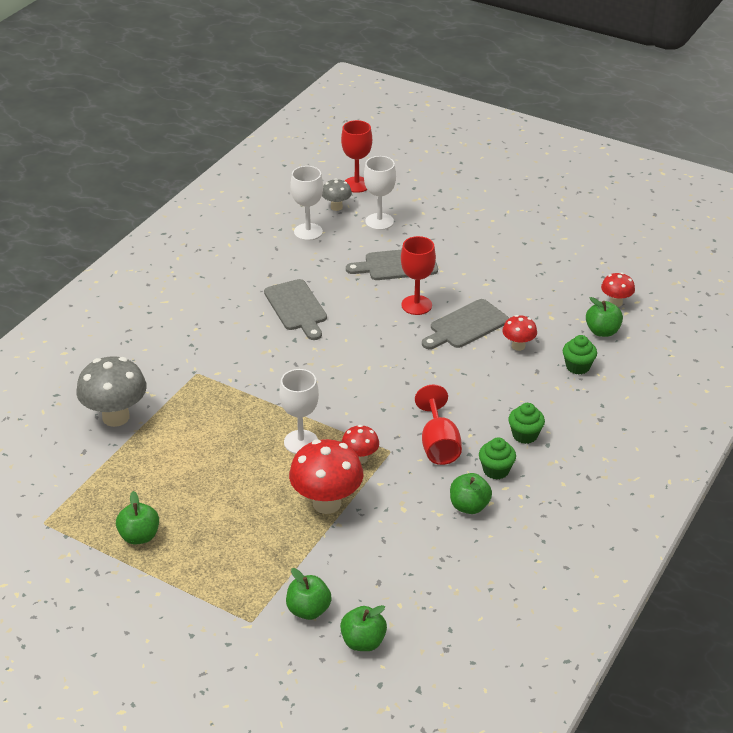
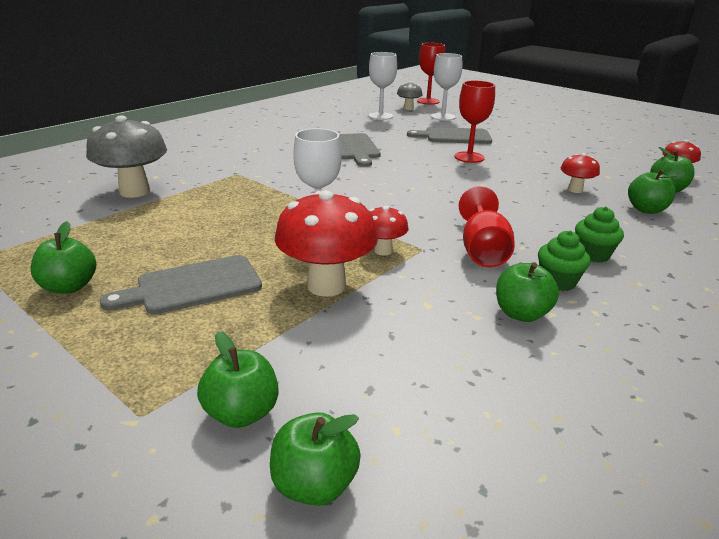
camera: 10 degrees right, 10 degrees down
(466, 325) = (518, 173): grey cutting board -> grey cutting board (193, 286)
(577, 366) = (646, 210): green cupcake -> green apple

